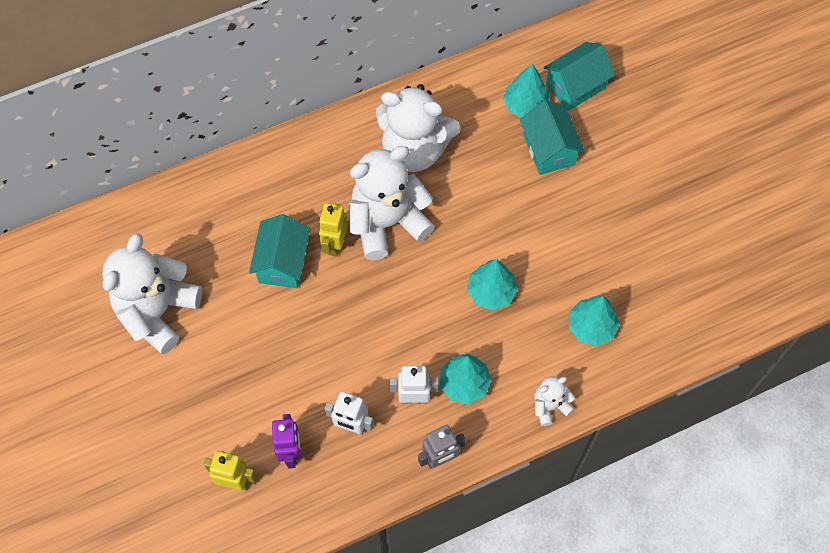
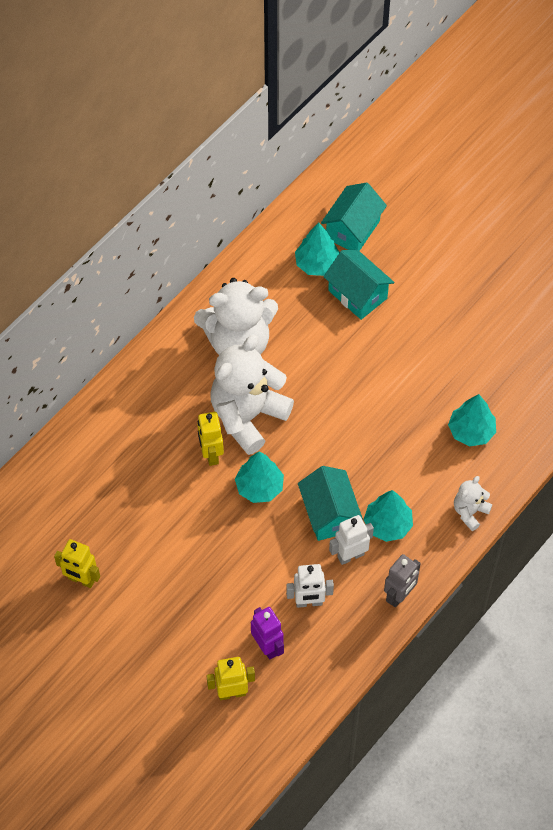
camera: 25 degrees left, 5 degrees down
(158, 312) = (81, 580): white teddy bear -> yellow robot
(283, 262) = (172, 489): turquoise house -> turquoise house (329, 514)
(491, 292) = (370, 437): turquoise tree -> turquoise tree (259, 487)

